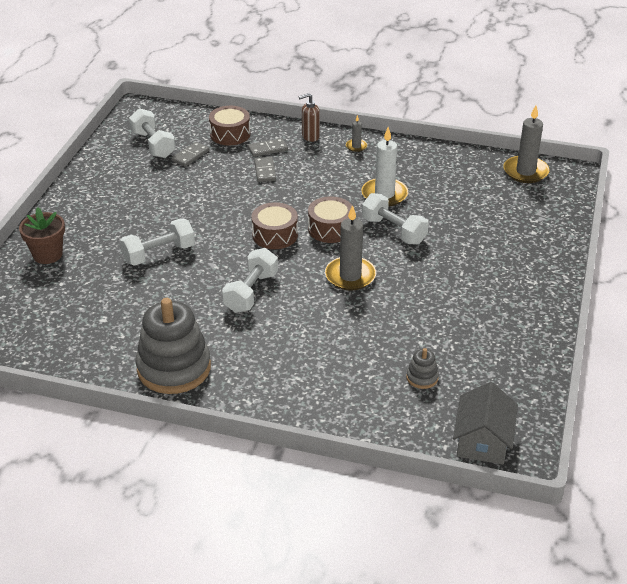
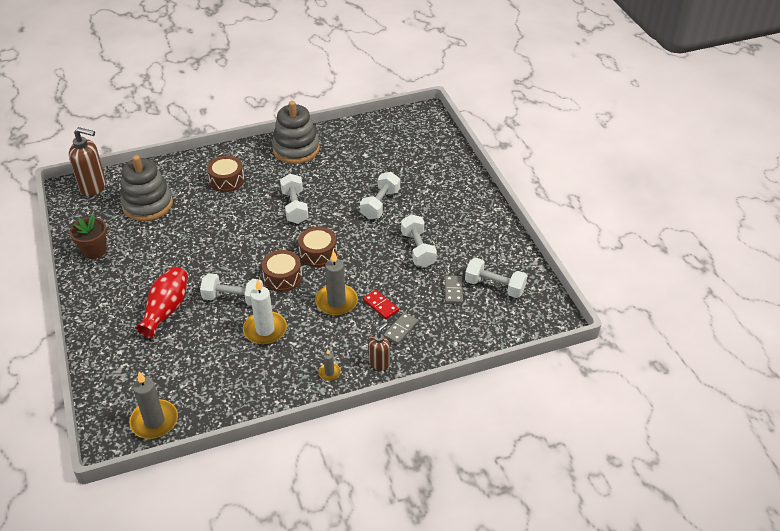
camera: 145 degrees right, 5 degrees up
(47, 254) = (447, 172): brown flower pot -> brown flower pot (94, 251)
(177, 198) = (418, 249): none -> white dumbbell
(230, 134) = (448, 330): brown drum -> brown drum (227, 180)
(265, 171) = (380, 305): grey domino -> red domino
(350, 276) = (239, 247): grey candle -> grey candle (336, 302)
(422, 377) = (147, 204): grey stacking toy -> grey stacking toy, size x2.32
(468, 248) = (166, 310): none -> red vase
(482, 440) = (93, 187): grey house -> brown soap dispenser

